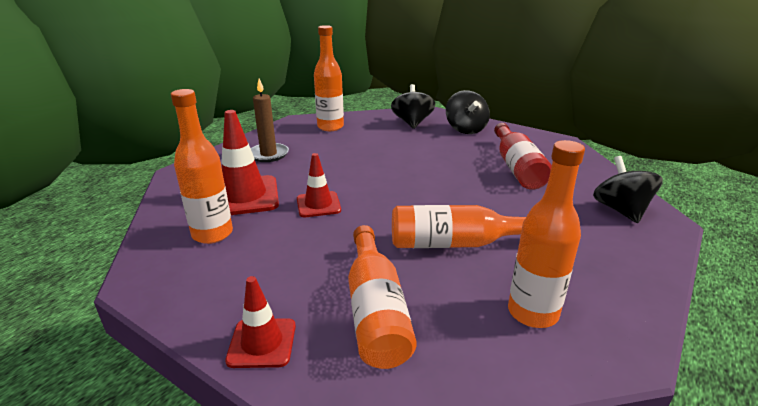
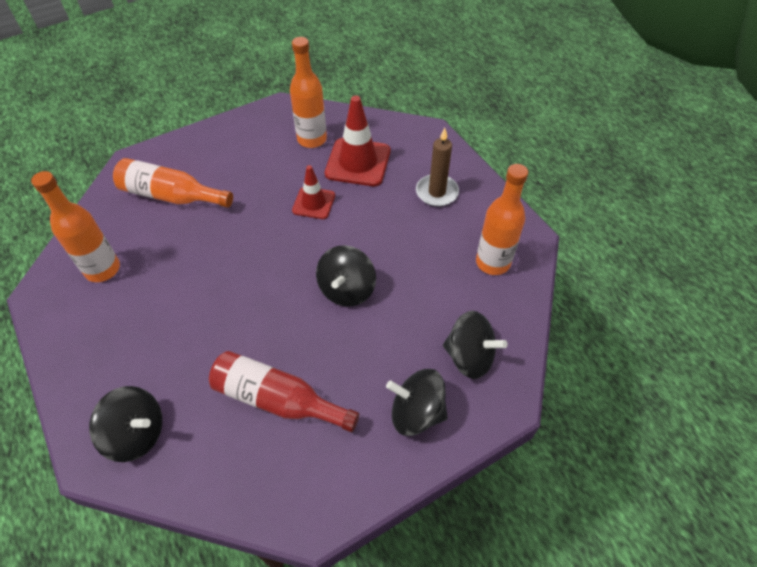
camera: 115 degrees right, 25 degrees up
(262, 343) = (188, 145): red traffic cone -> none
(403, 166) = (347, 290): none -> black spinning top
(456, 243) = (197, 267): orange bottle -> none

